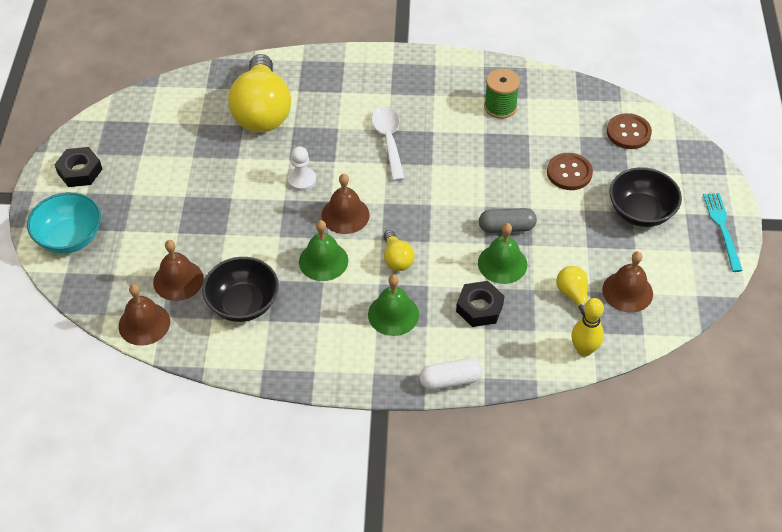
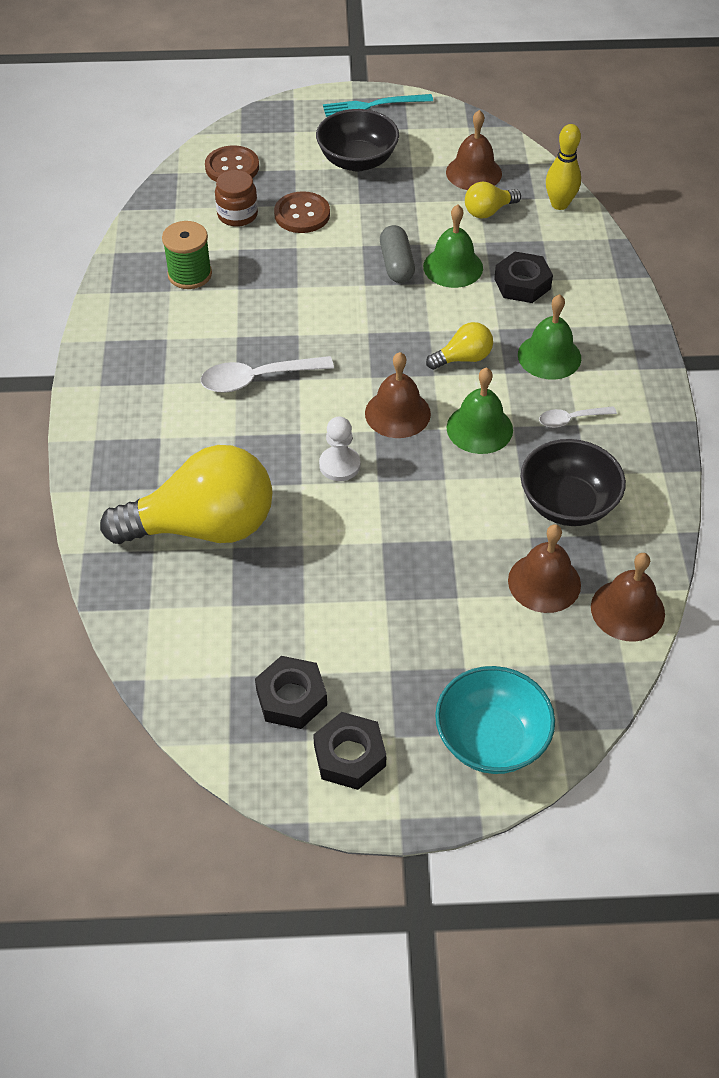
camera: 95 degrees left, 0 degrees up
(126, 148) = (291, 697): none -> black nut
(324, 318) = (571, 419): none -> white spoon
(450, 380) = (629, 304): white capsule -> none
(568, 134) = (237, 215): none -> brown jar

